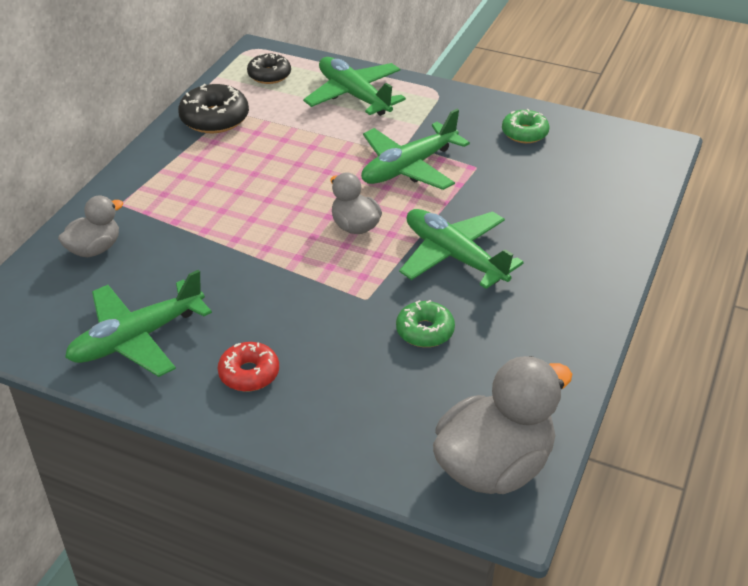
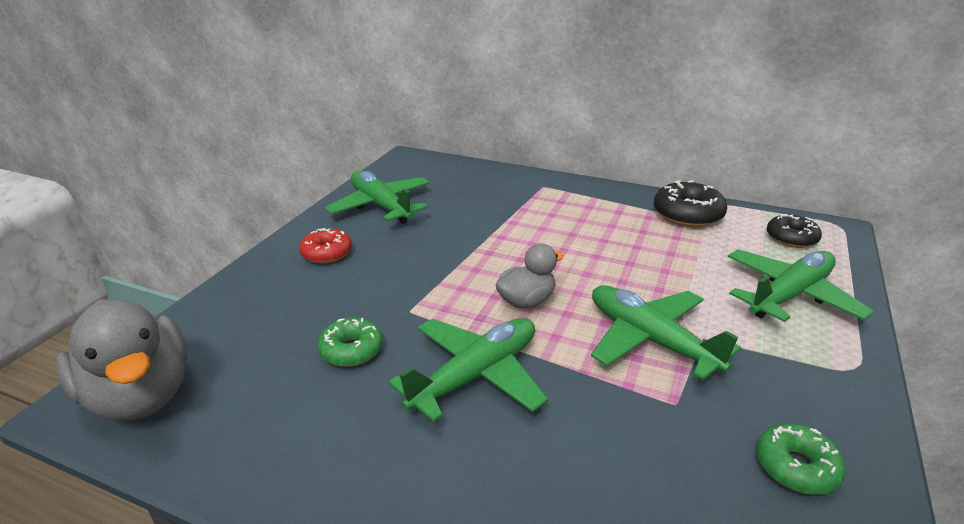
camera: 90 degrees right, 10 degrees down
(94, 249) = (485, 182): grey duck -> none

